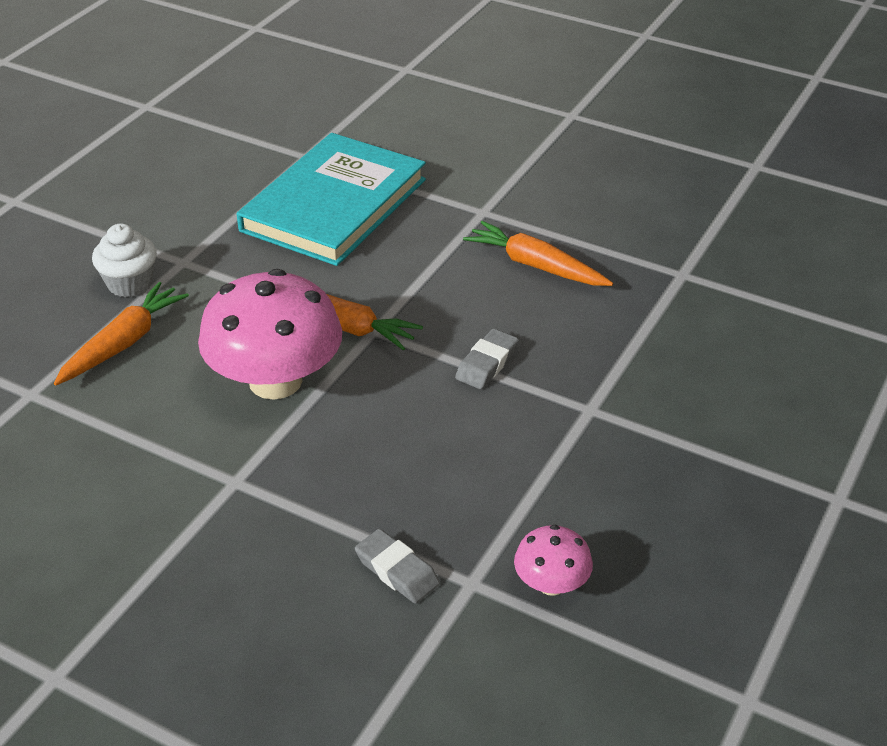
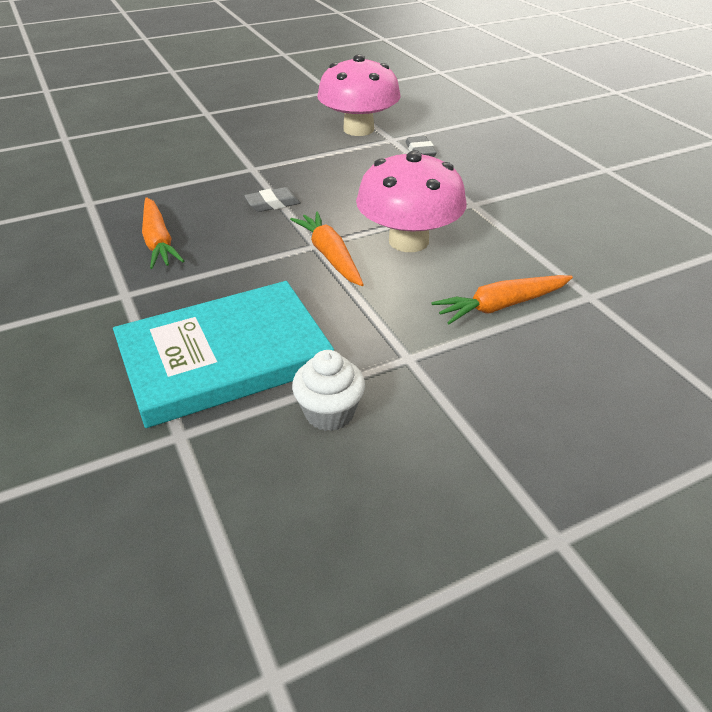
camera: 145 degrees left, 0 degrees up
(130, 284) = (469, 356): white cupcake -> white cupcake (329, 413)
(551, 583) = (358, 129): pink mushroom -> pink mushroom, size x2.11

